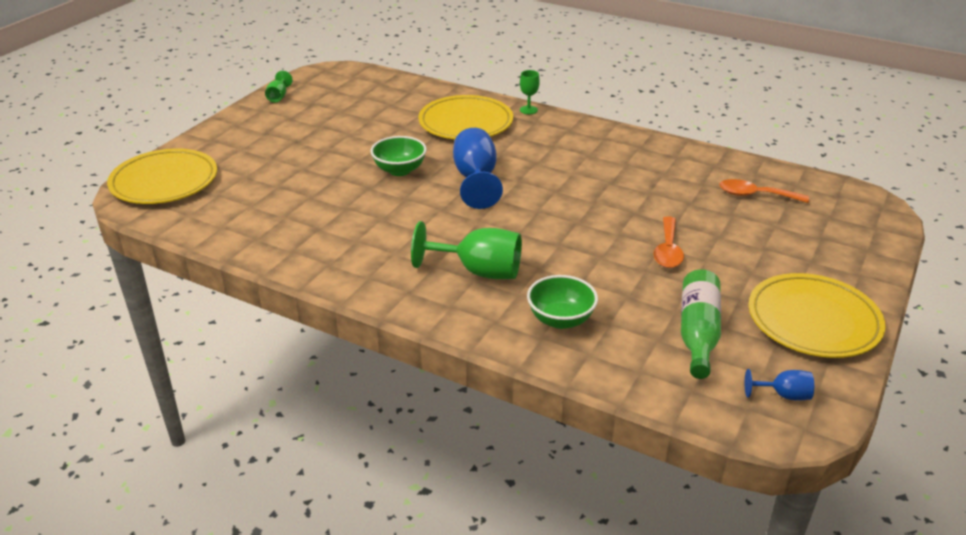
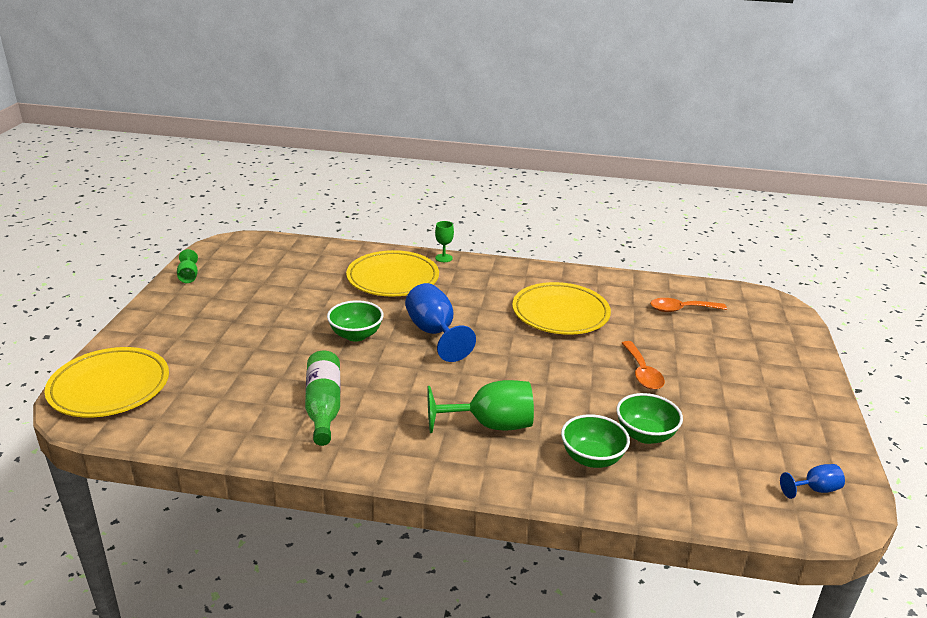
camera: 20 degrees left, 5 degrees down
(630, 309) = (645, 435): none -> green bowl
(698, 333) = (713, 446): green bottle -> green bottle (323, 406)
(813, 320) = (794, 415): yellow plate -> yellow plate (560, 313)

